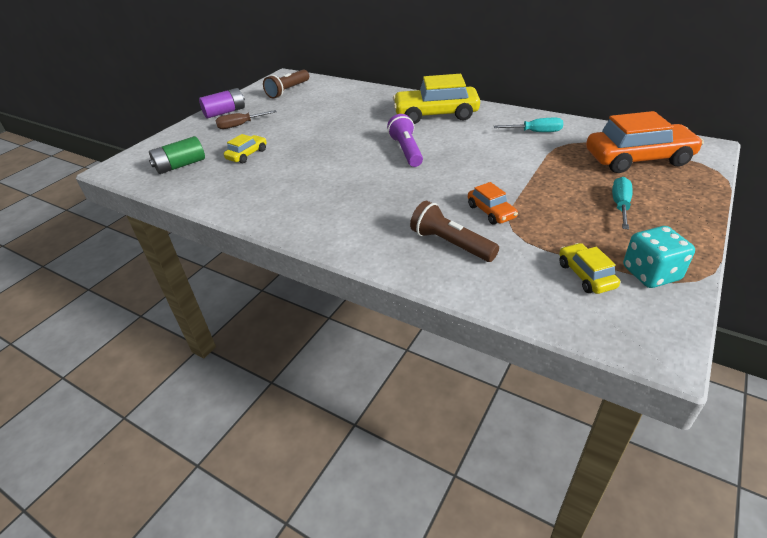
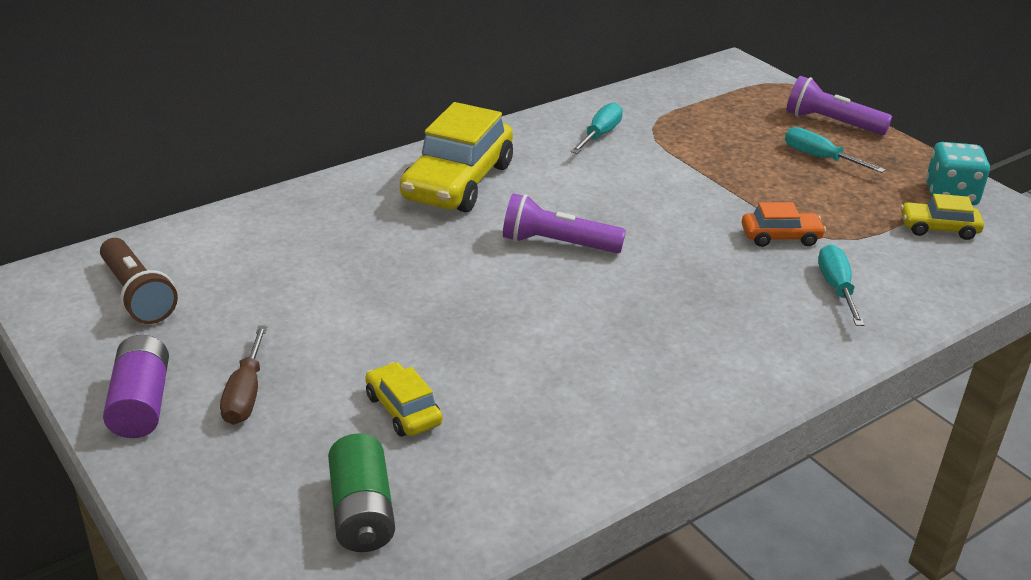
camera: 70 degrees left, 5 degrees down
(451, 244) = (836, 288): brown flashlight -> turquoise screwdriver
(638, 159) = (728, 107): orange car -> none
(684, 200) = (831, 123): none -> purple flashlight

